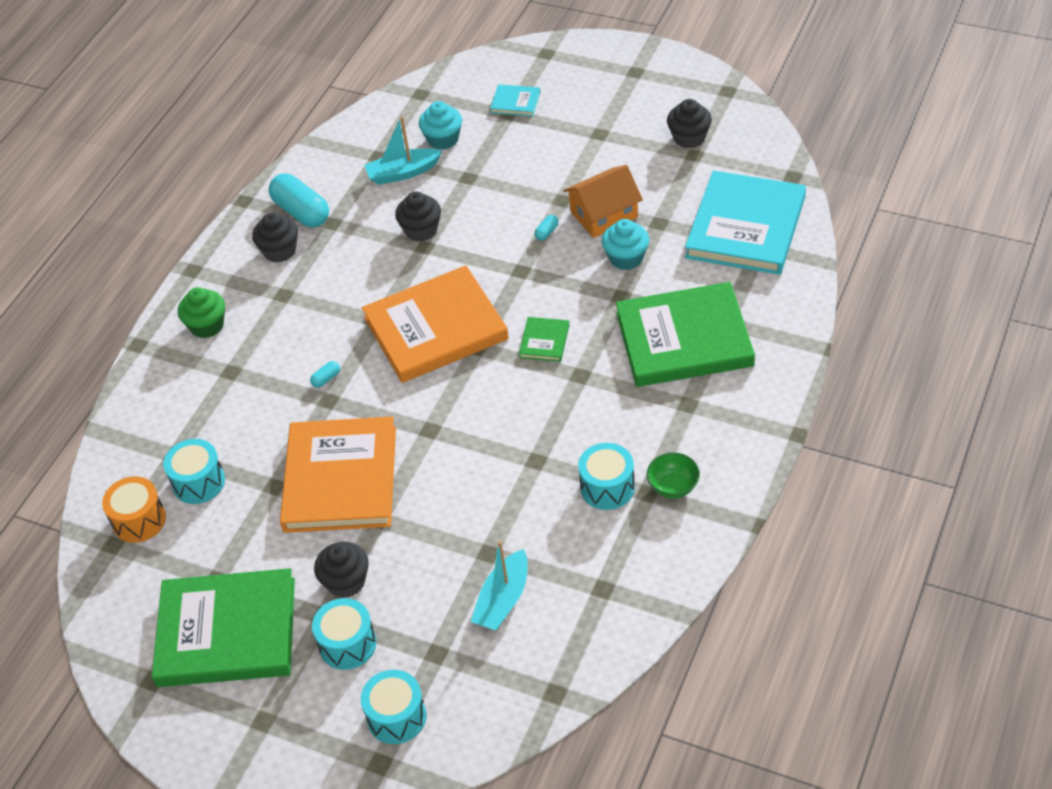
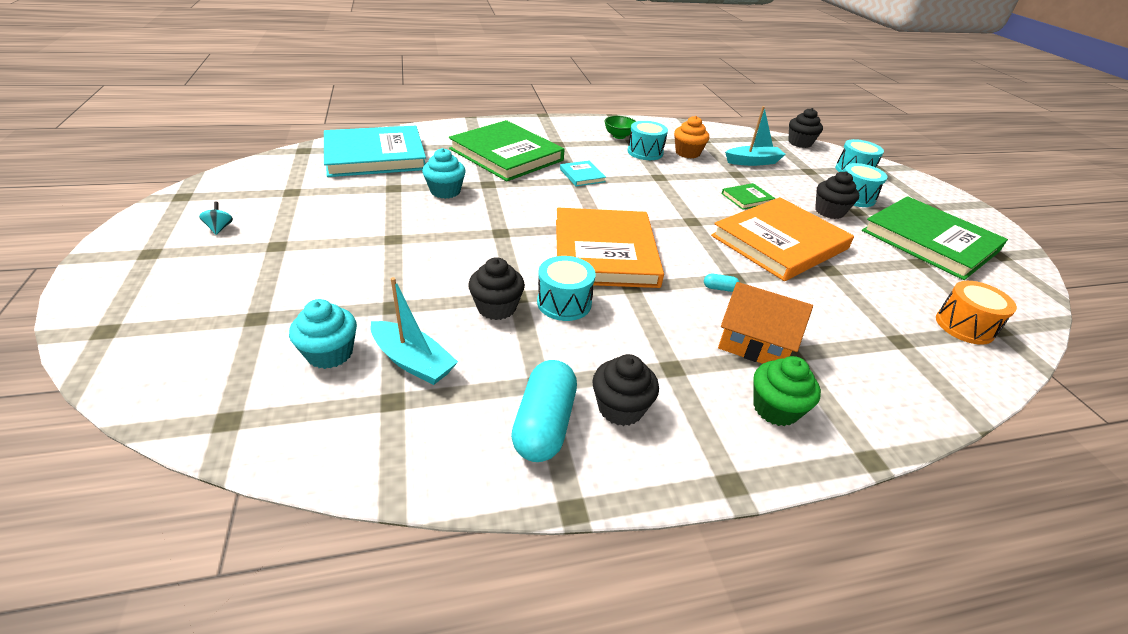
camera: 135 degrees left, 10 degrees down
(198, 482) = (891, 311): turquoise drum -> turquoise drum (564, 303)
(435, 328) = (604, 252): orange book -> orange book turned 60 degrees clockwise
(515, 102) = (230, 320): turquoise book -> turquoise book (582, 175)
(544, 341) = (562, 201): green book -> green book (747, 198)
(547, 232) = (443, 234): turquoise capsule -> none
(575, 537) = (687, 153): none -> orange cupcake
(604, 214) = (399, 213): orange house -> orange house (754, 343)
(651, 107) = (220, 228): none -> turquoise spinning top
(689, 138) = (266, 199): black cupcake -> black cupcake (799, 143)

